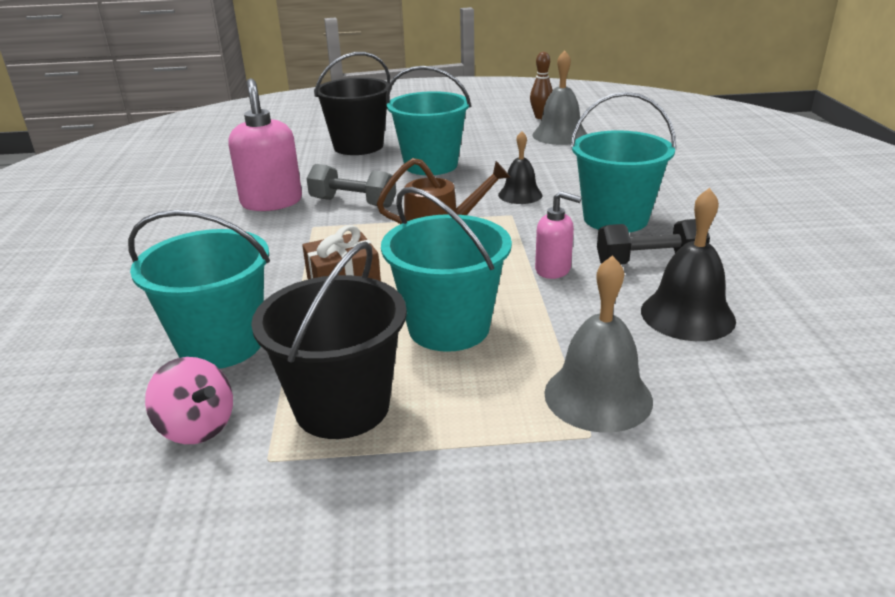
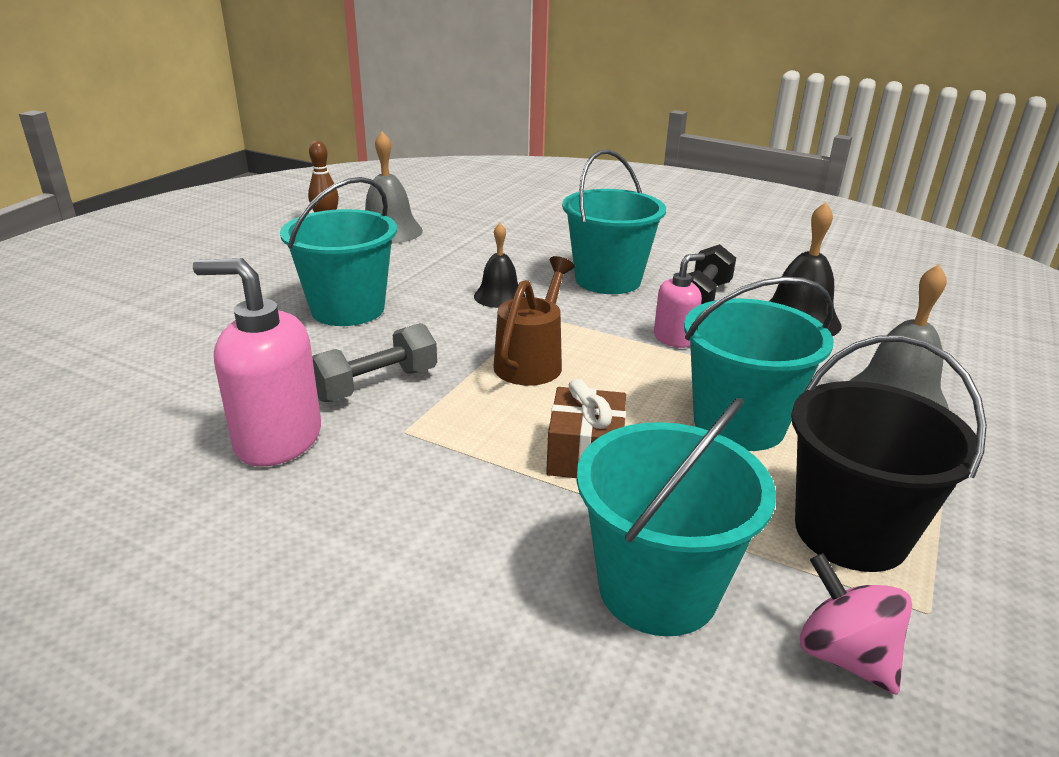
camera: 60 degrees left, 0 degrees up
(197, 427) = (844, 655): pink spinning top -> pink spinning top turned 105 degrees counterclockwise
(358, 146) = (203, 328): black bucket -> none

